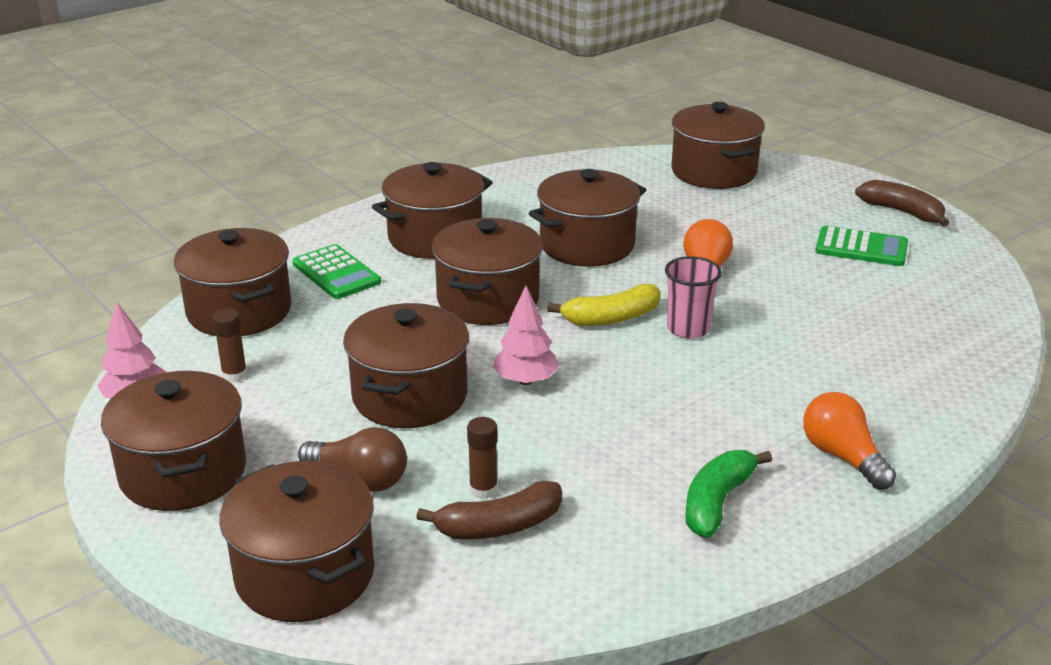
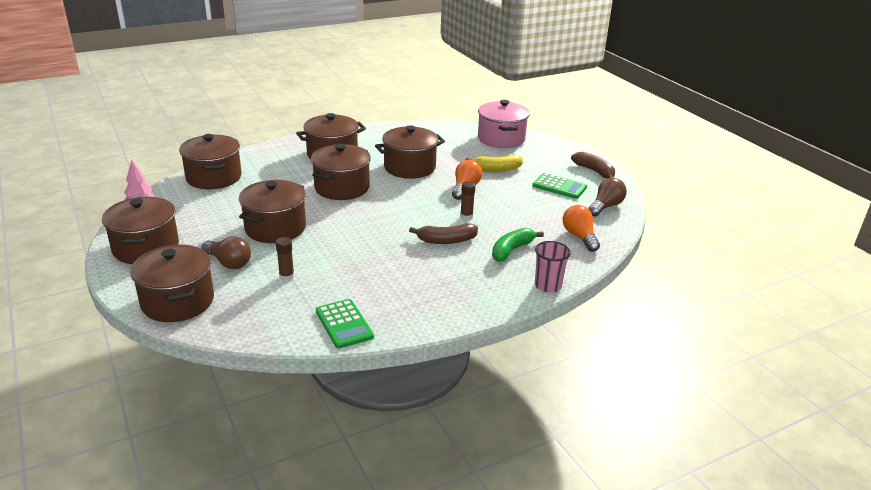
camera: 10 degrees right, 0 degrees up
(234, 375) = (195, 207): brown glue stick -> brown glue stick (466, 216)
(336, 273) = (272, 165): green calculator -> green calculator (344, 324)
(499, 526) = (284, 294): brown banana -> brown banana (446, 240)
(525, 380) = (338, 228): pink tree -> none
(611, 318) = (401, 204): yellow banana -> yellow banana (496, 169)
(688, 329) = (438, 215): pink cup -> pink cup (547, 286)
(713, 172) = (501, 139): brown pot -> pink pot
(717, 502) = (402, 299): green banana -> green banana (512, 250)
(843, 457) = (482, 287): orange light bulb -> orange light bulb (579, 237)
(958, 274) = (605, 206): none -> brown light bulb

